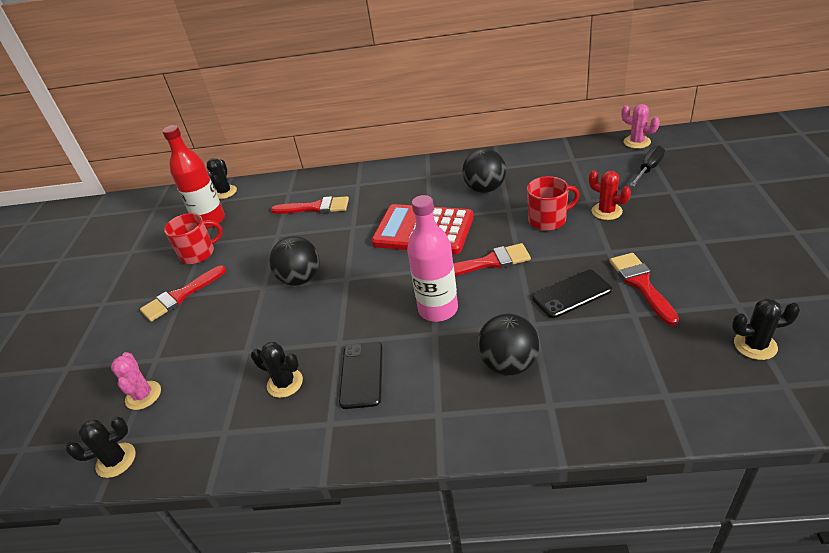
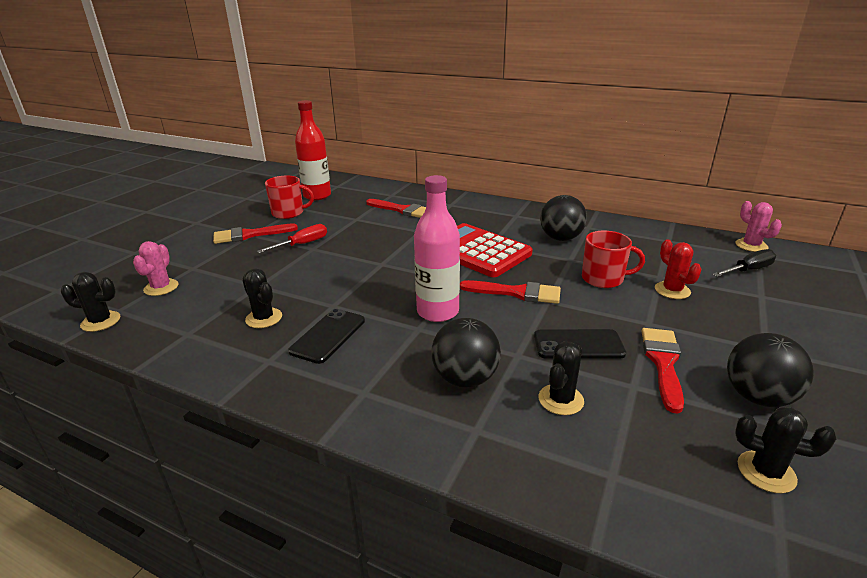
camera: 20 degrees right, 10 degrees down
(225, 192) = (344, 182): black cactus -> black cactus (561, 400)
(248, 286) = (302, 244): none -> red screwdriver
(300, 279) = (345, 252): black ball -> black ball (758, 397)

